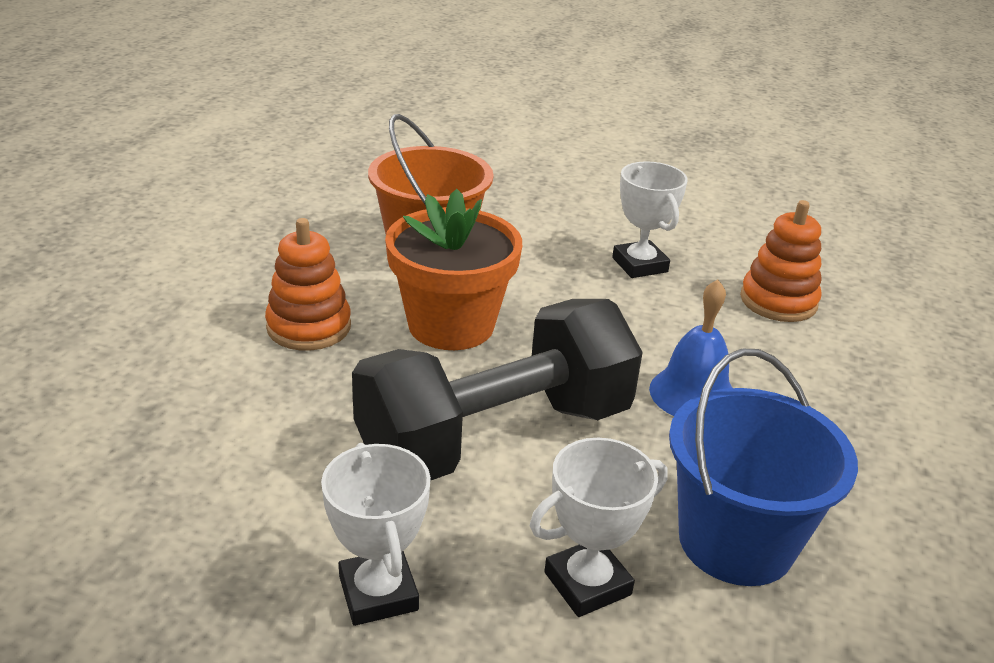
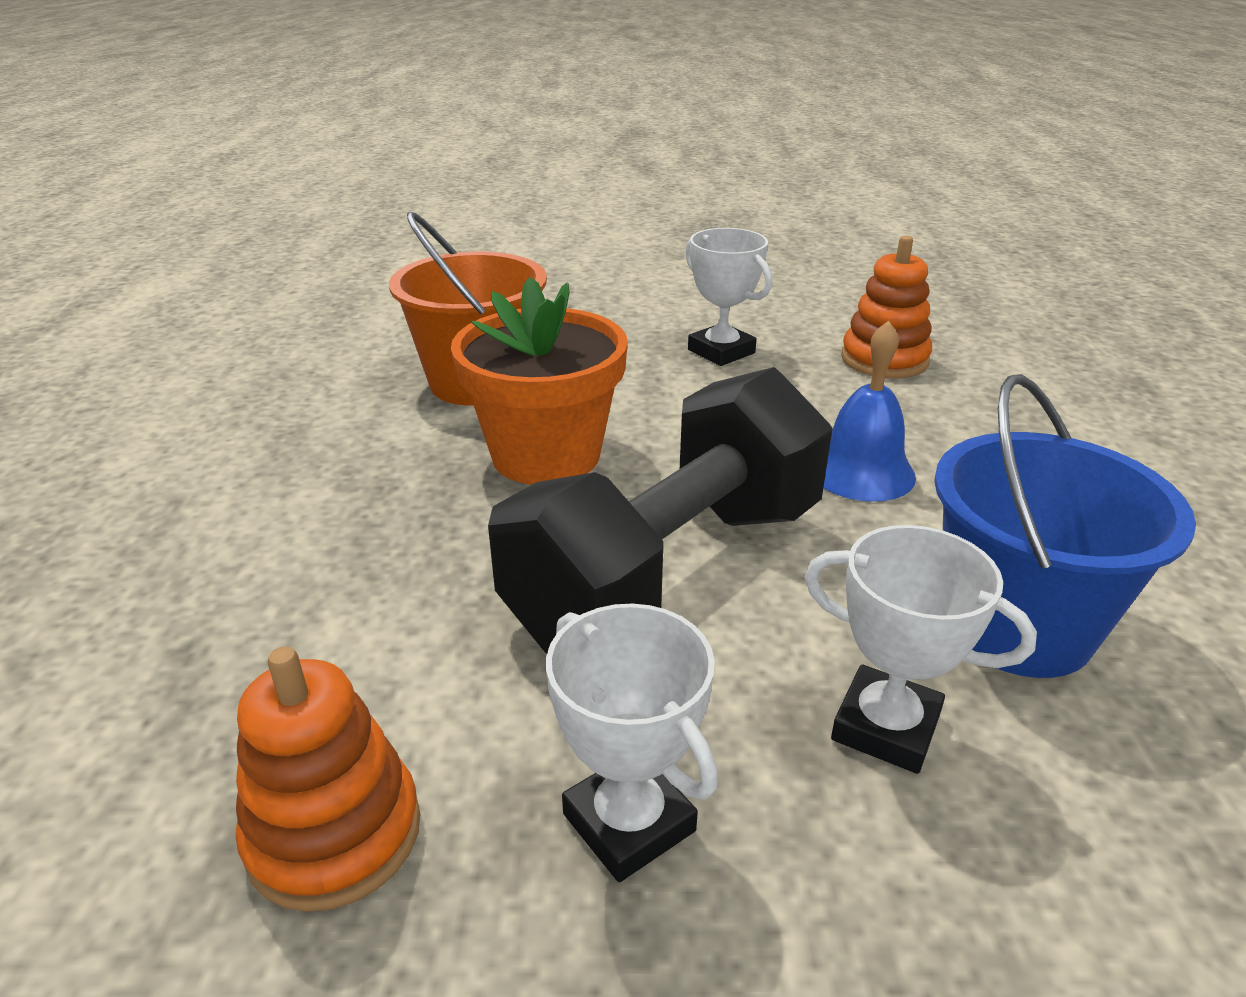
camera: 15 degrees left, 0 degrees up
(309, 327) = (368, 494): orange stacking toy -> orange stacking toy (334, 833)
(587, 583) = (885, 727): white trophy -> white trophy turned 75 degrees clockwise

